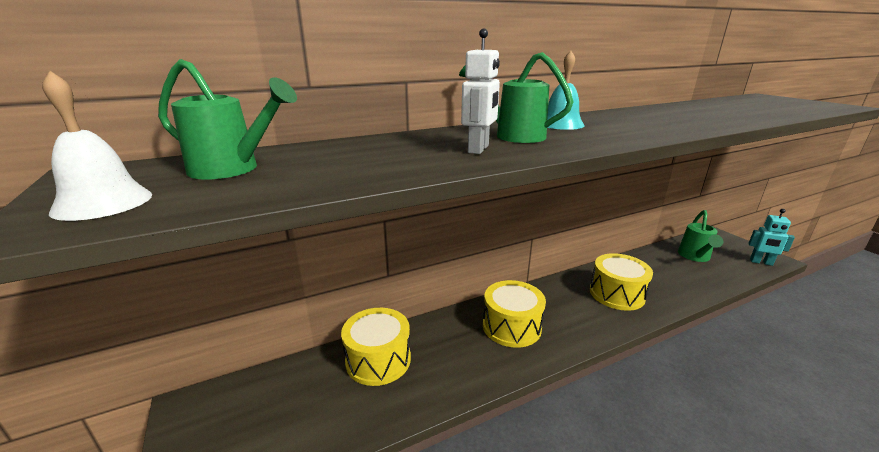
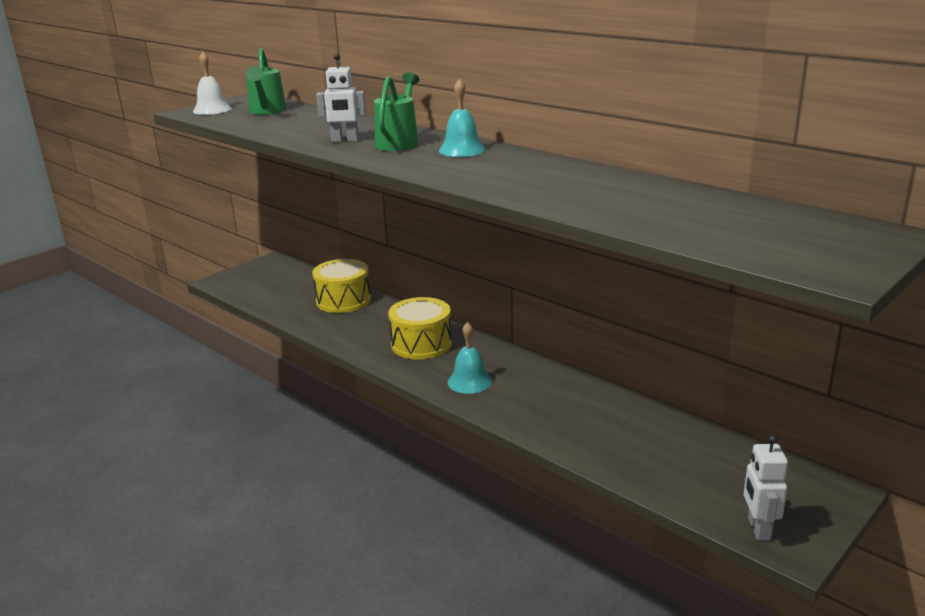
camera: 70 degrees right, 0 degrees up
(589, 316) = (469, 381): none -> turquoise bell
(616, 294) = (530, 396): yellow drum -> none
(695, 257) = (707, 460): green watering can -> none
(761, 262) = (758, 529): turquoise robot -> white robot

